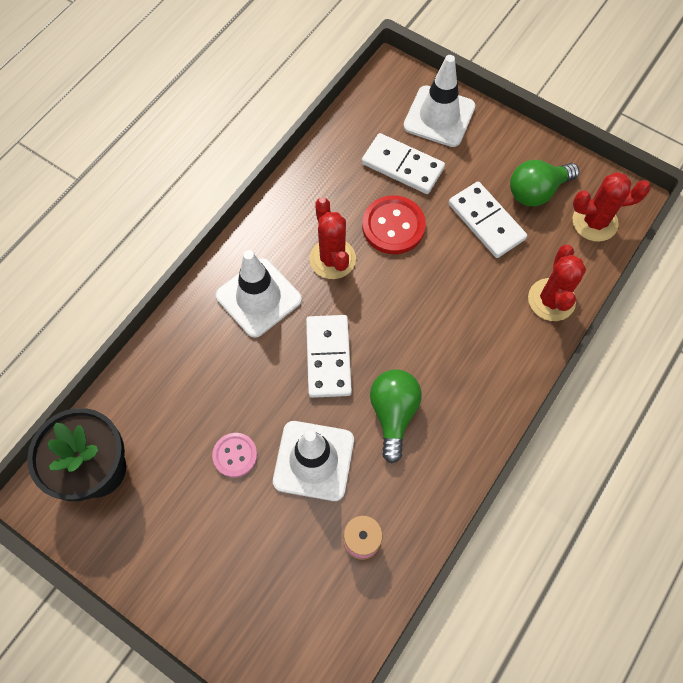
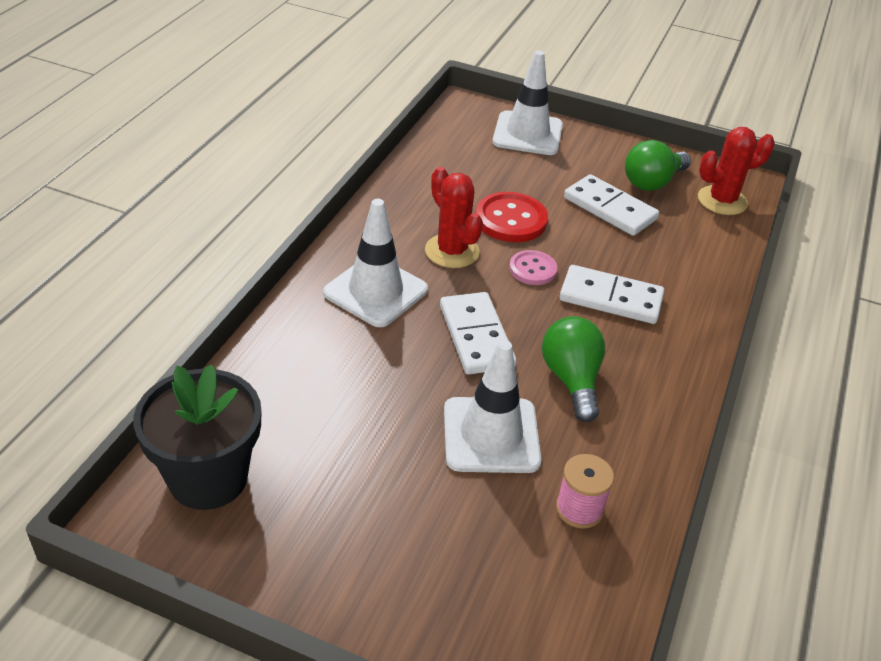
camera: 15 degrees left, 25 degrees down
(235, 455) = (389, 442): pink button -> pink button (532, 269)
(402, 166) = (503, 172): white domino -> white domino (611, 298)
(551, 300) = (706, 265): red cactus -> none

